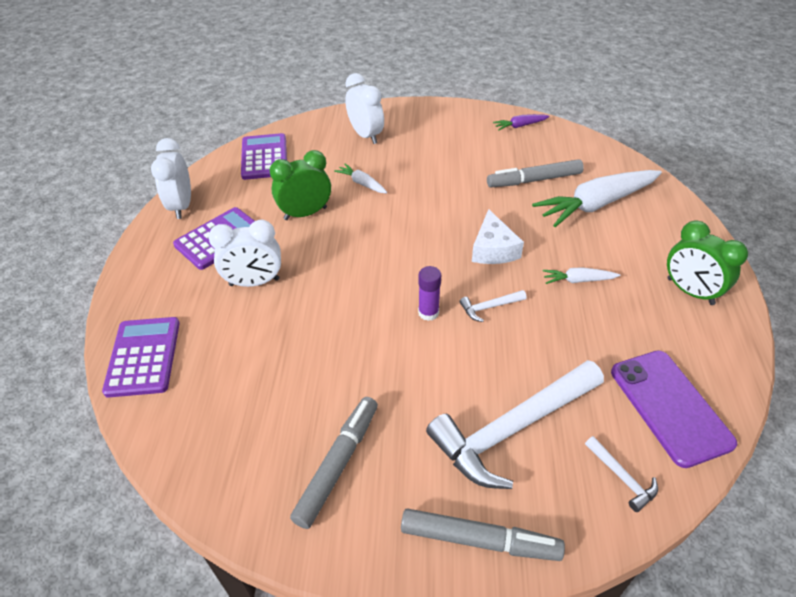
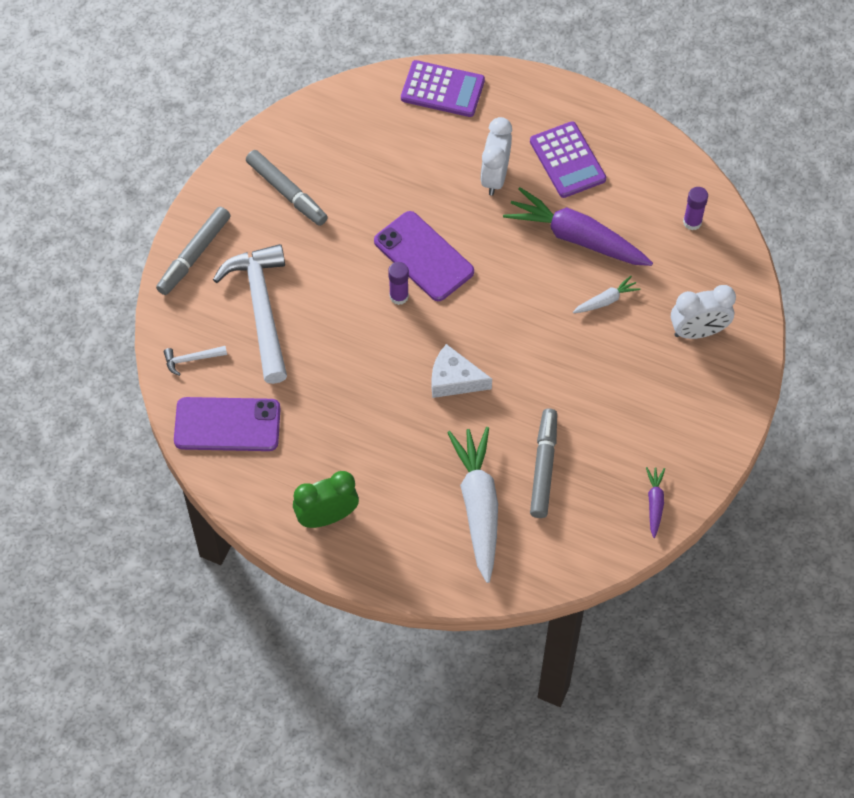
camera: 110 degrees right, 15 degrees up
(182, 206) = (632, 137): white clock -> none
(264, 157) = (692, 222): purple calculator -> purple glue stick
(305, 213) = (576, 237): green clock -> purple carrot
(372, 308) = (424, 256): none -> purple phone
(489, 307) = (384, 345): white hammer -> none
(578, 280) = (382, 431): white carrot -> none

